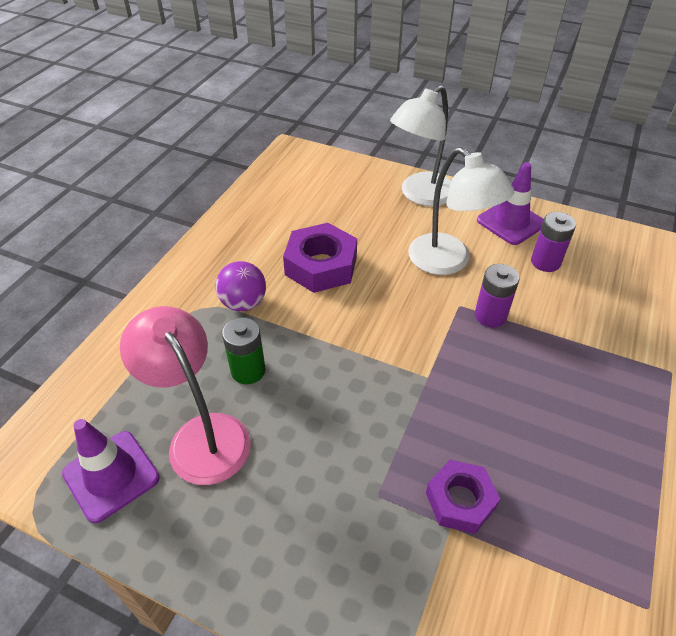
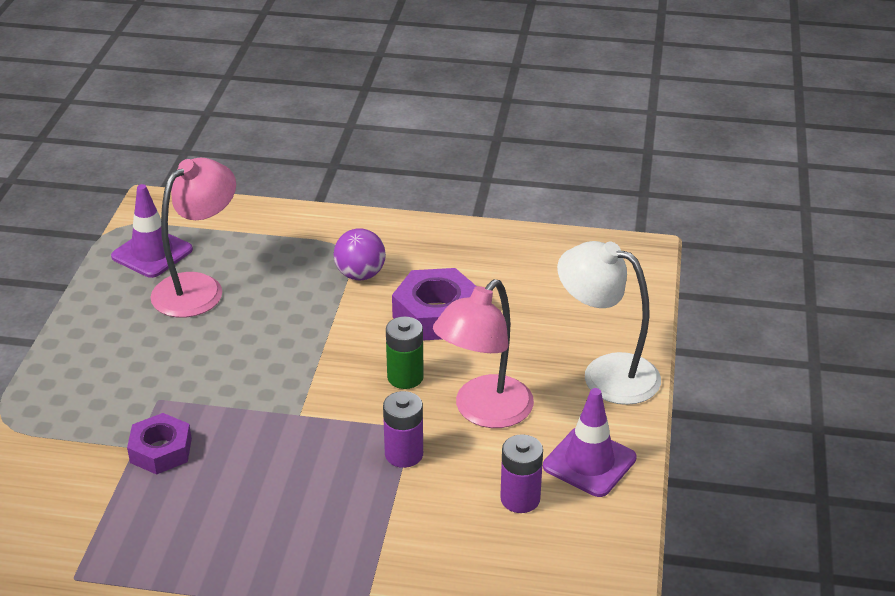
camera: 75 degrees right, 10 degrees down
(248, 370) = (275, 297): green battery -> green battery (405, 377)
(448, 262) = (484, 412): white lamp -> pink lamp

